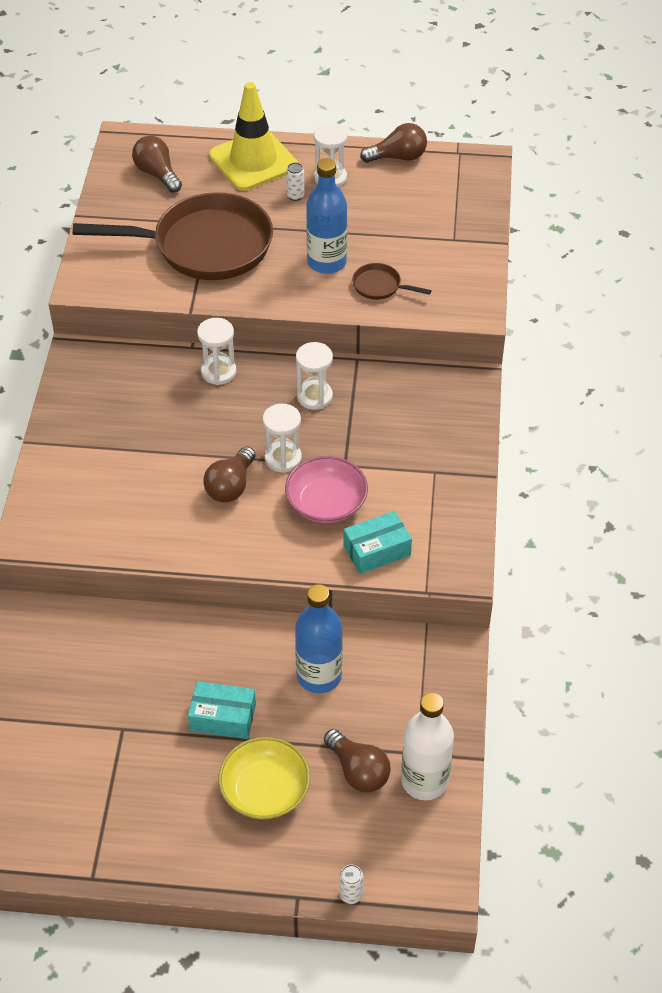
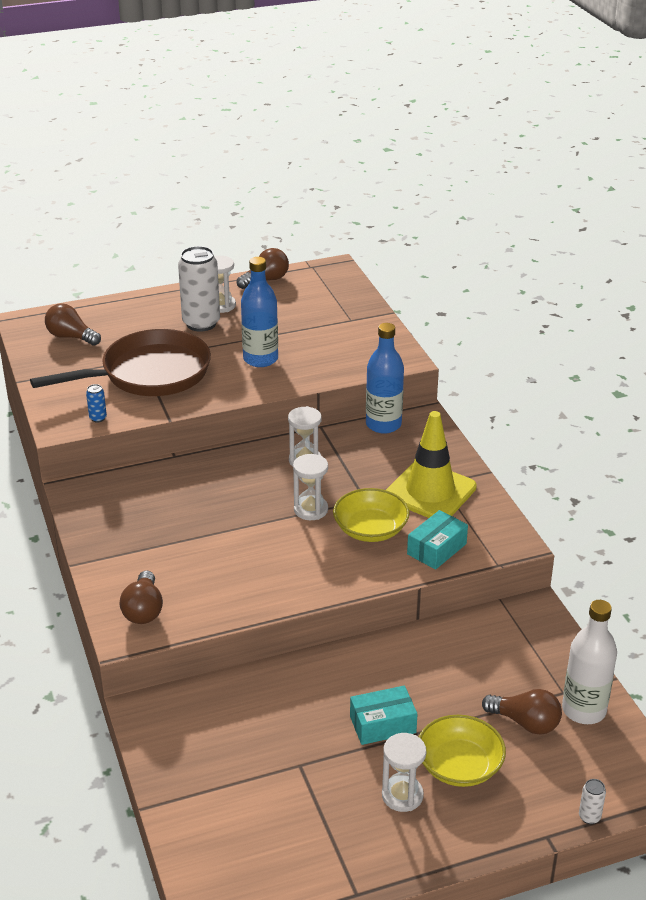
camera: 25 degrees left, 15 degrees down
(124, 286) = (98, 418): none -> blue can
(218, 372) = (211, 466): white hourglass -> white hourglass (402, 795)
(231, 486) = (281, 542): brown light bulb -> brown light bulb (143, 610)
(253, 161) = (148, 309): yellow traffic cone -> yellow traffic cone (430, 492)
(295, 196) = (201, 323): white can -> white can, size x2.40
(319, 676) = (441, 665): blue bottle -> blue bottle (383, 424)
(326, 503) = (370, 530): pink bowl -> yellow bowl
(380, 286) = (316, 363): brown pan -> none

